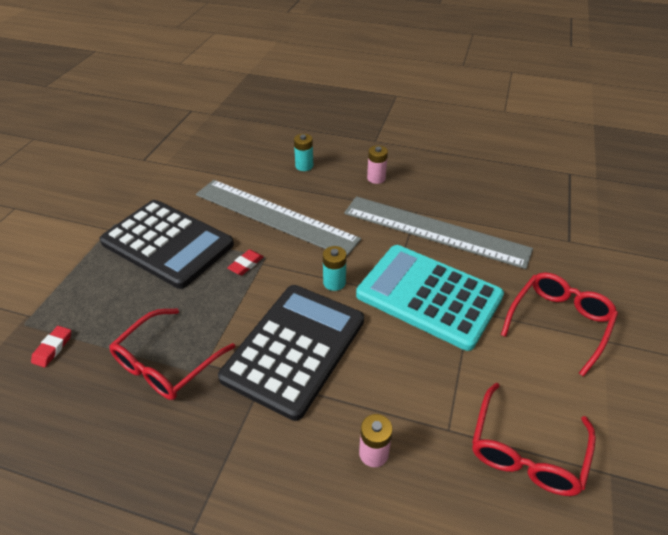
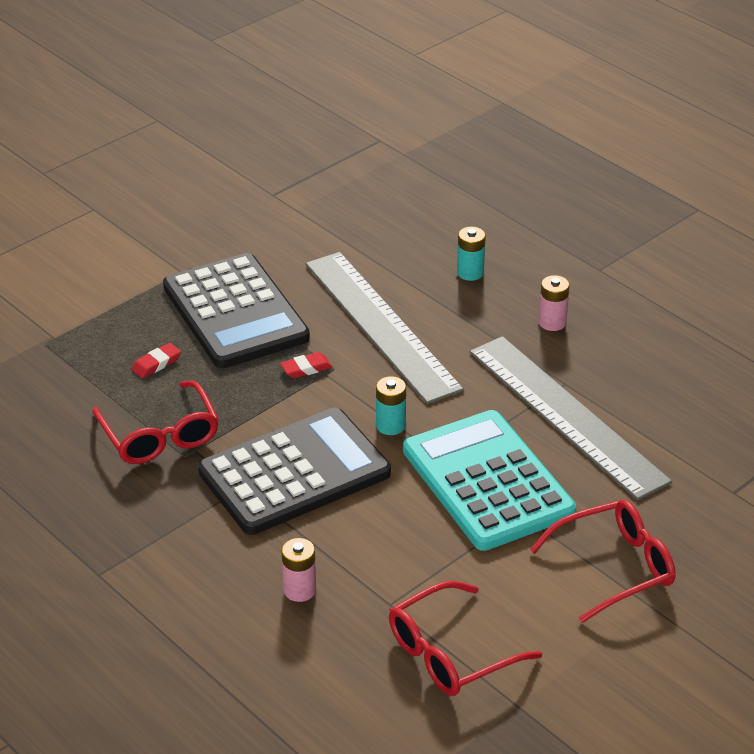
camera: 30 degrees right, 5 degrees down
(53, 348) = (60, 378): red eraser -> red eraser (156, 364)
(167, 363) = (159, 435): red glasses -> red glasses turned 90 degrees counterclockwise

